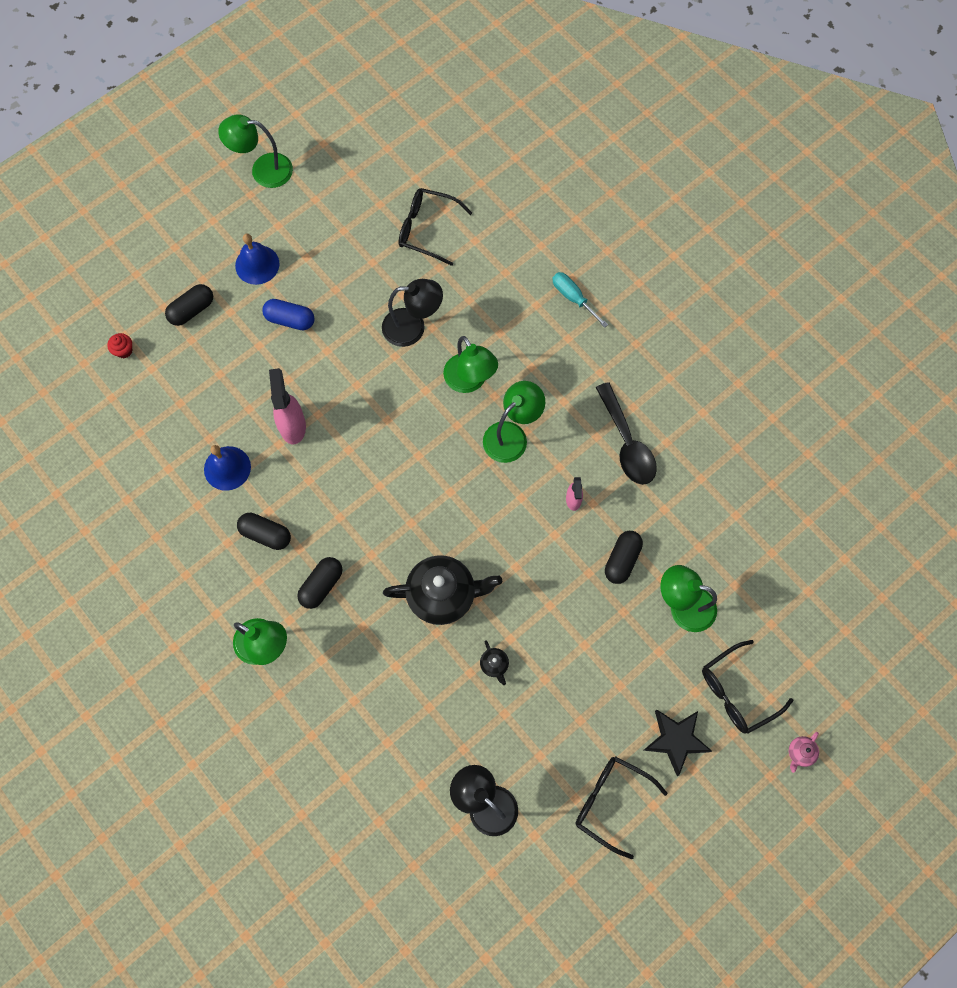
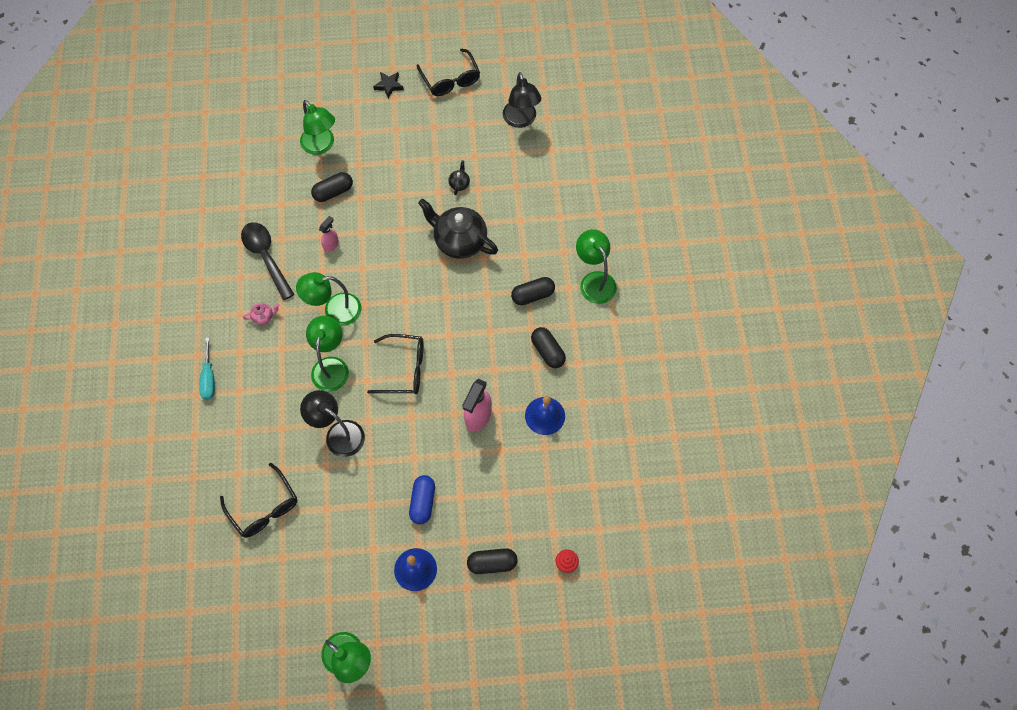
camera: 145 degrees left, 5 degrees down
(290, 320) = (423, 502): blue capsule -> blue capsule turned 45 degrees clockwise
(627, 443) = (266, 257): black spoon -> black spoon turned 45 degrees counterclockwise
(675, 740) = (389, 86): black star -> black star, size x0.64
(737, 692) = (333, 87): black glasses -> black glasses (404, 369)
(800, 753) = (328, 41): pink teapot -> pink teapot (263, 316)

